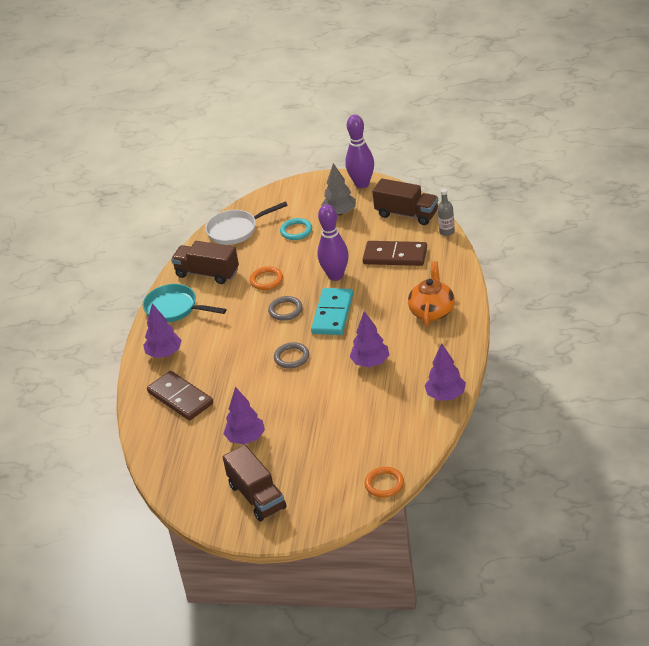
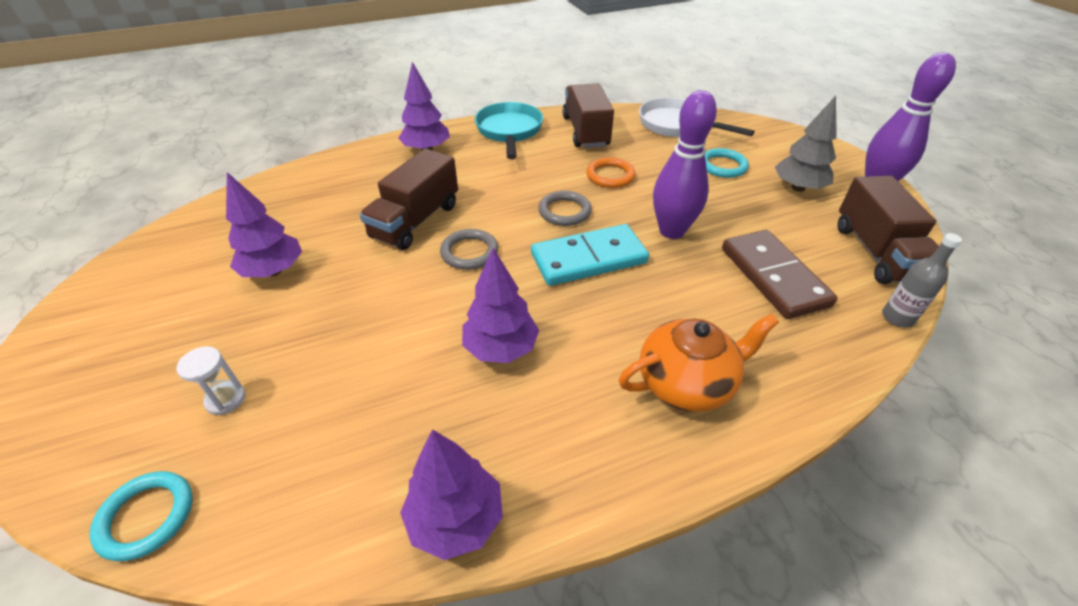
camera: 55 degrees right, 5 degrees up
(180, 398) = (348, 187): brown domino -> none
(257, 496) = (130, 332): brown truck -> brown truck (415, 221)
(334, 460) = (226, 399): none -> white hourglass
(384, 484) = (146, 517): orange ring -> turquoise ring

